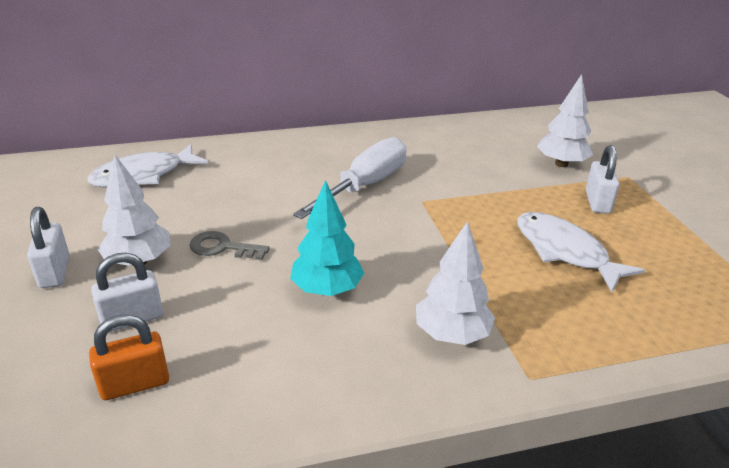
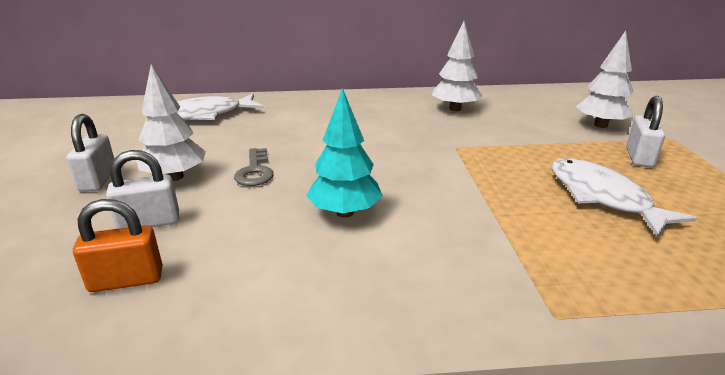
camera: 10 degrees right, 5 degrees down
(222, 247) = (255, 171): grey key -> grey key turned 120 degrees counterclockwise
(365, 186) = (402, 132): white screwdriver -> none
(451, 334) = (469, 264): white tree -> white tree (455, 109)

